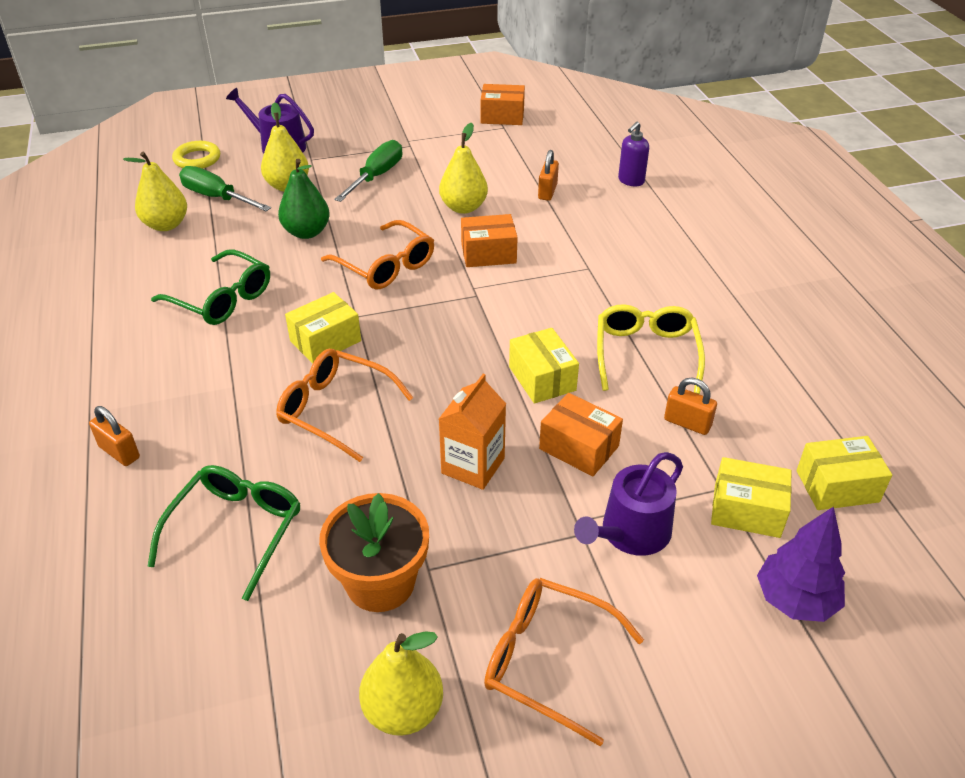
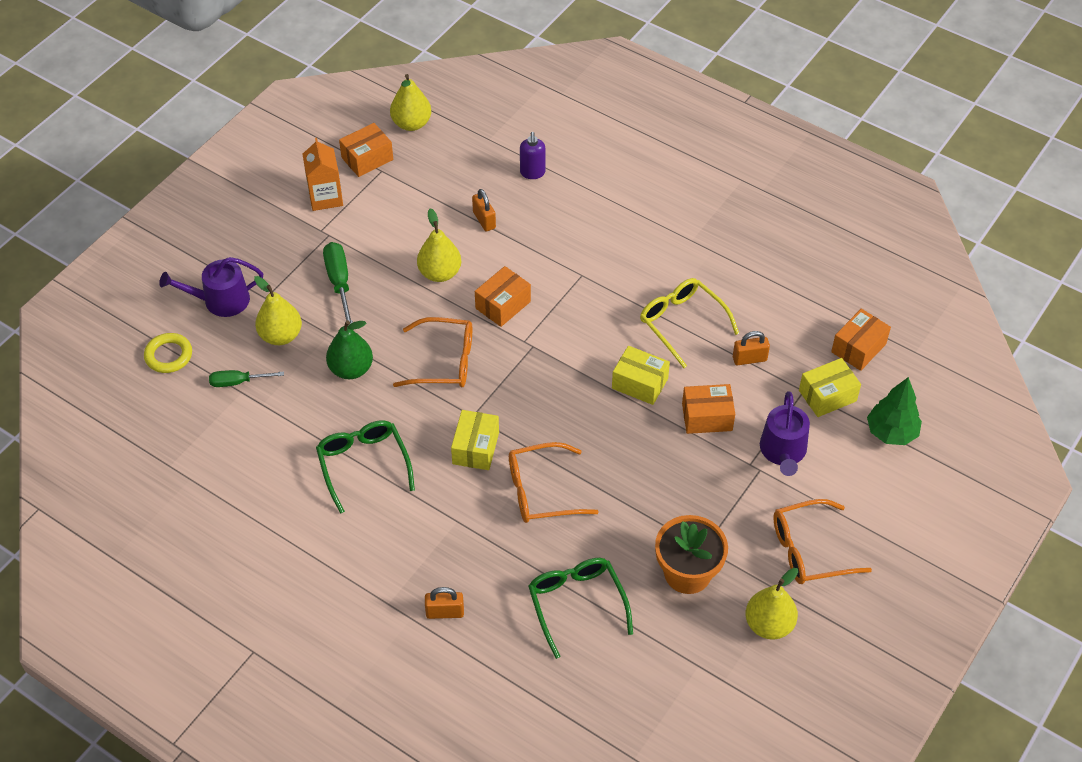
camera: 40 degrees left, 10 degrees up
(166, 225) = (232, 432): yellow pear -> yellow pear (411, 124)
(216, 197) = (237, 382): green screwdriver -> green screwdriver, size x0.66
(222, 299) = (363, 464): green glasses -> green glasses turned 105 degrees counterclockwise
(473, 466) = (661, 470): orange carton -> orange carton (325, 197)
(795, 600) = (891, 433): purple tree -> green tree
(837, 486) = (858, 348): yellow box -> orange box

